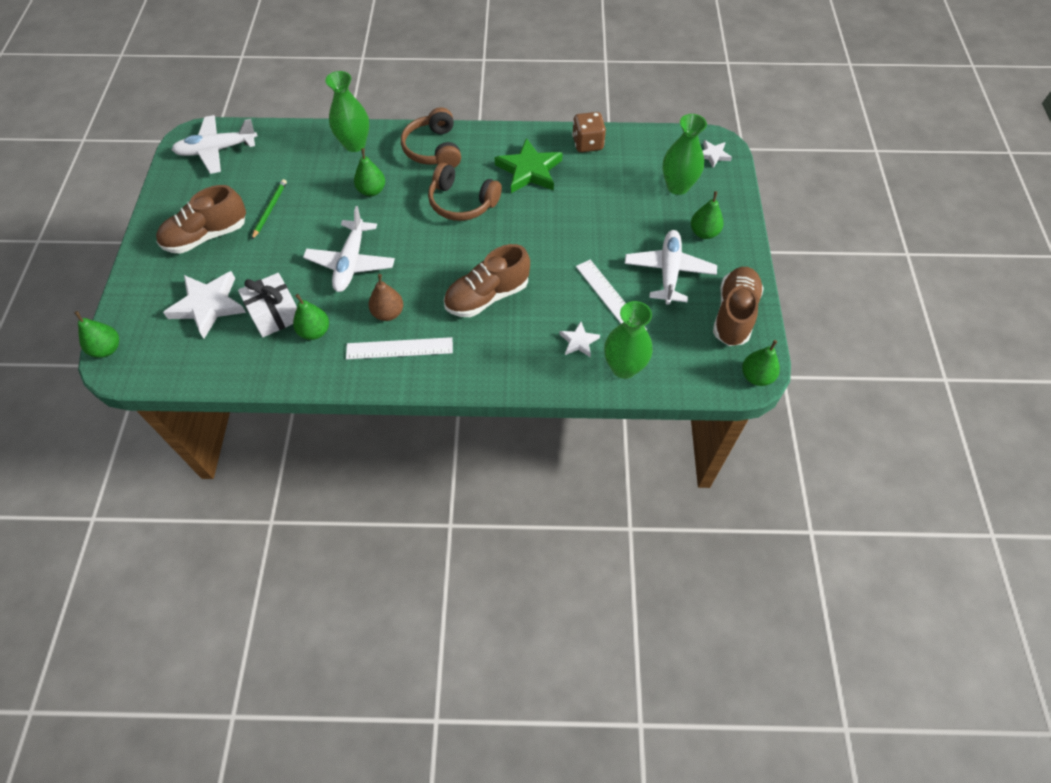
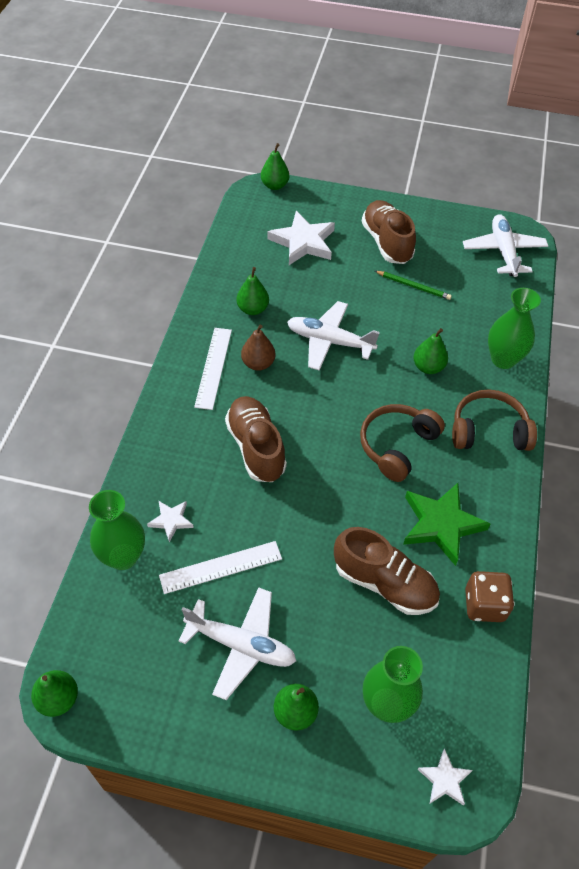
camera: 100 degrees right, 5 degrees down
(275, 315) = (280, 284): white gift -> none
(734, 314) = (153, 705): brown shoe -> brown shoe (385, 583)

